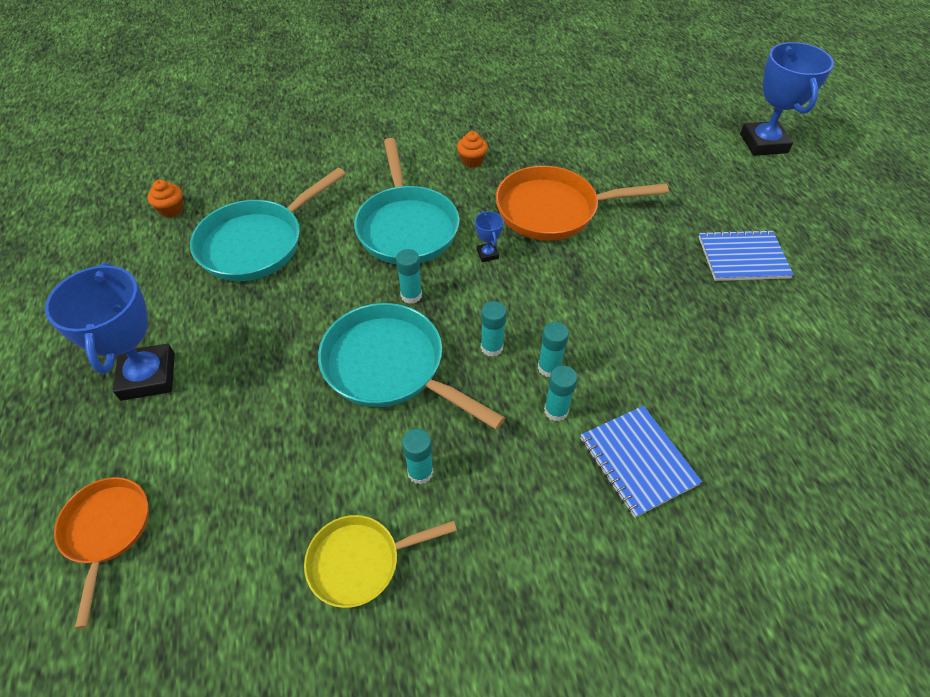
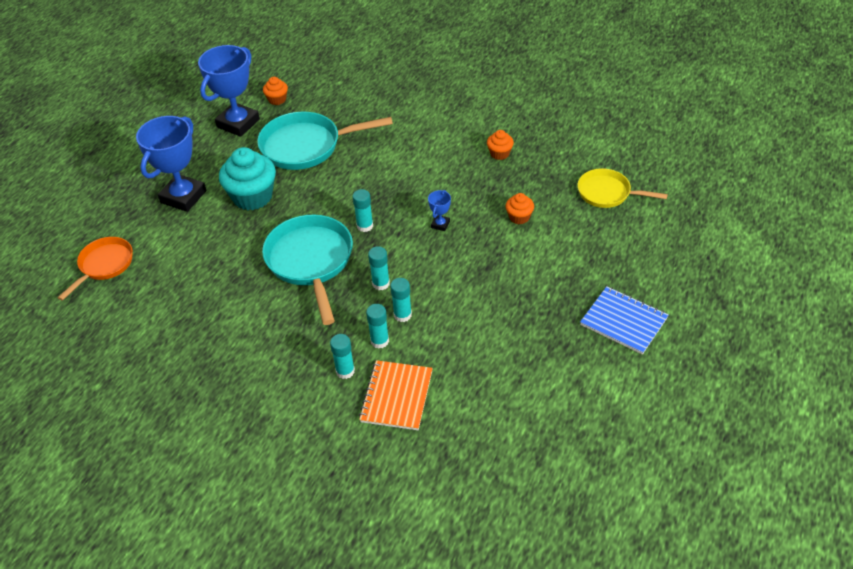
camera: 40 degrees right, 5 degrees down
(244, 330) = (252, 197): none -> turquoise cupcake
(360, 561) = (200, 351): yellow pan -> yellow pan (607, 193)
(406, 227) = (406, 180): turquoise pan -> none
(420, 472) = (271, 327): turquoise glue stick -> turquoise glue stick (345, 371)
(553, 210) = (519, 217): orange pan -> orange cupcake
(638, 461) = (396, 396): blue notebook -> orange notebook
(763, 143) = (758, 248): blue trophy -> blue trophy (238, 123)

